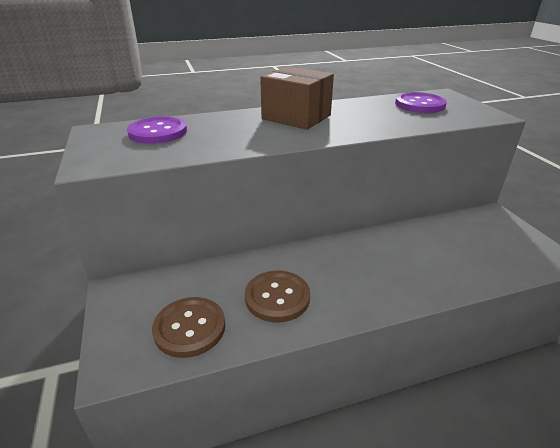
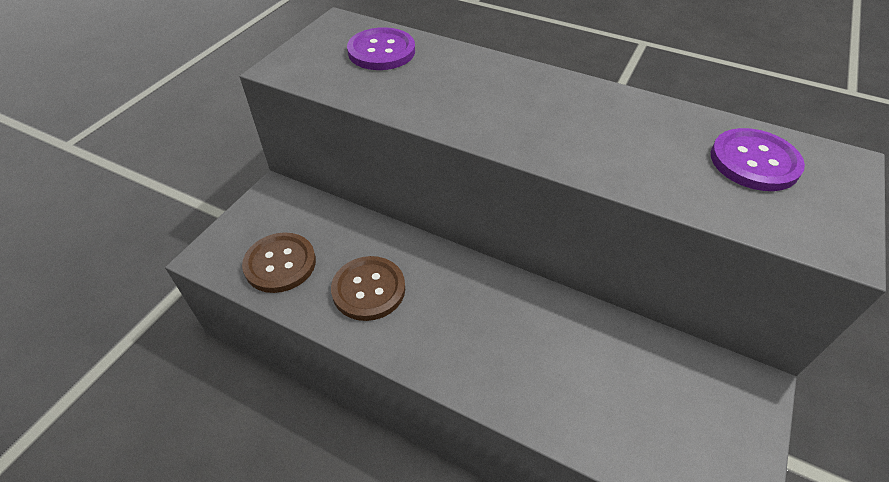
camera: 45 degrees right, 15 degrees up
(296, 117) = (543, 98): brown box -> none

